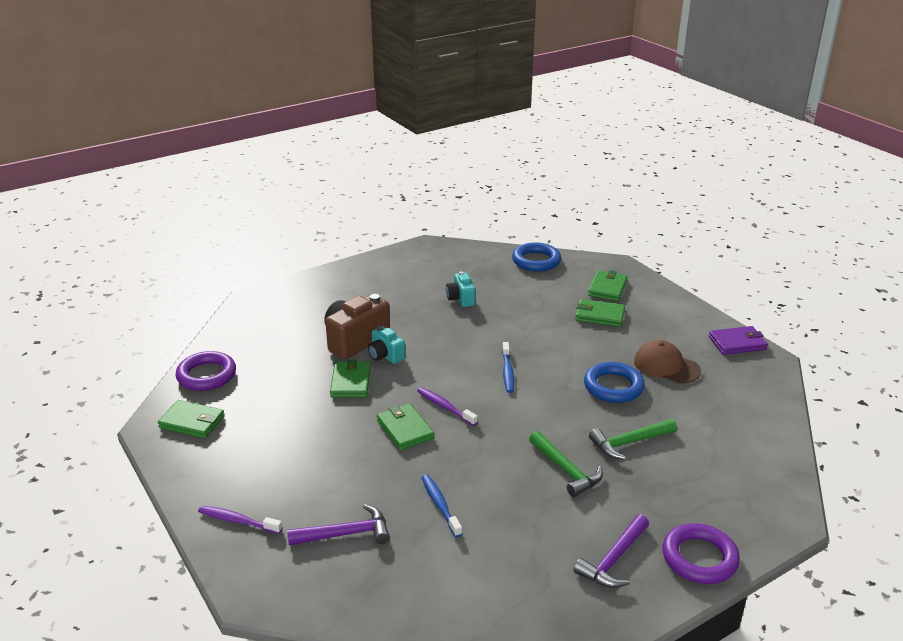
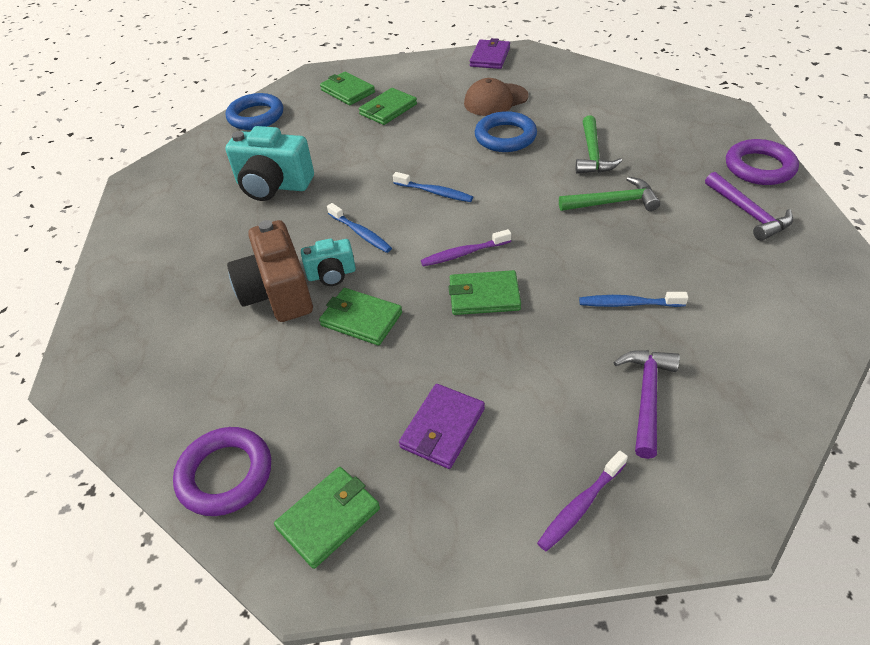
camera: 60 degrees left, 15 degrees up
(274, 445) = (442, 428): none -> purple wallet
(435, 353) = (361, 233): none -> blue toothbrush
(461, 299) = (273, 185): turquoise camera -> turquoise camera, size x1.78

